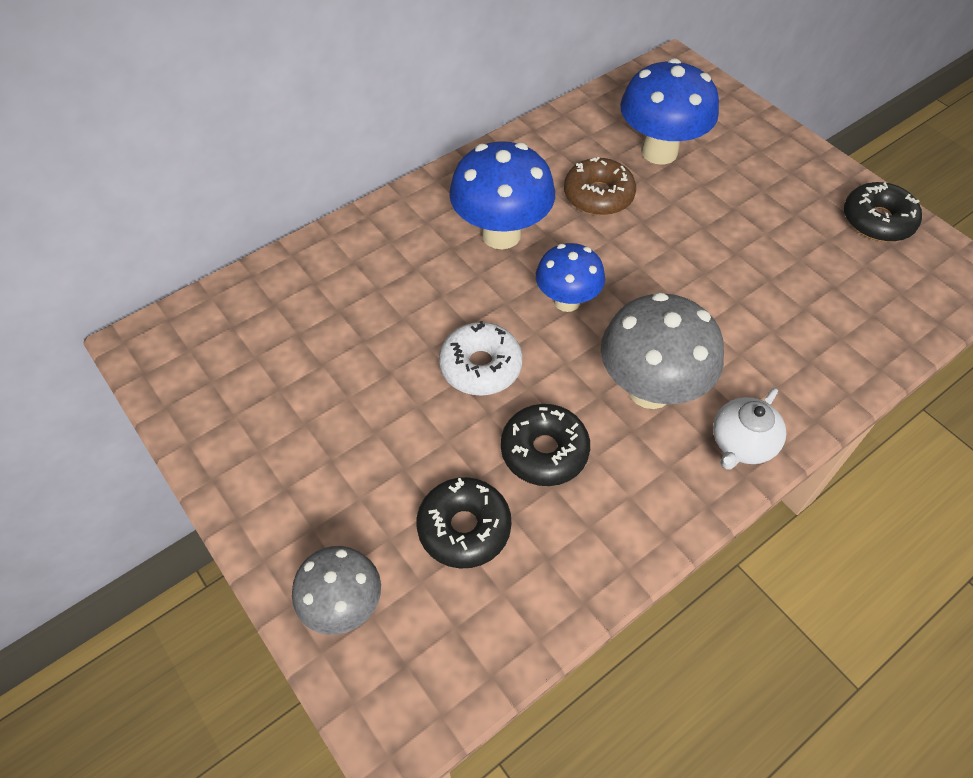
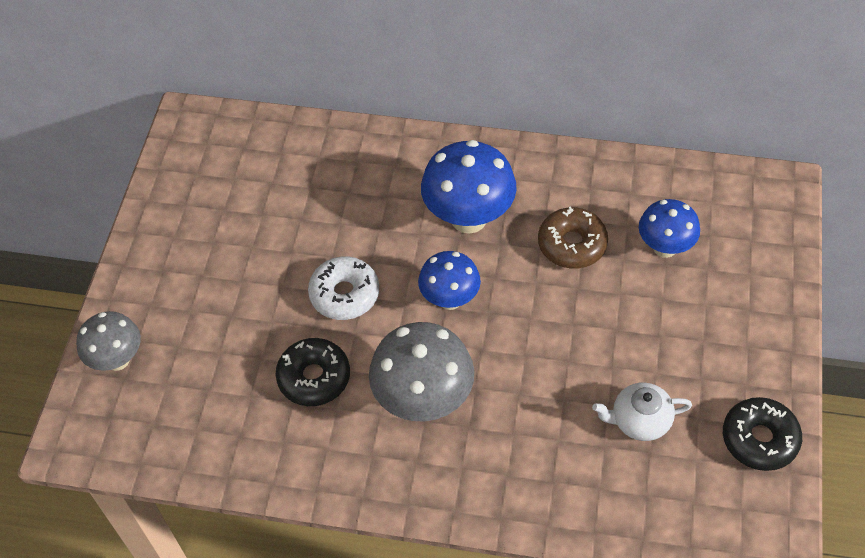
camera: 50 degrees right, 0 degrees up
(464, 528) = (219, 378): black donut -> none
(659, 152) = (664, 248): blue mushroom -> blue mushroom, size x0.63
(741, 443) = (433, 485): white teapot -> white teapot (639, 420)

